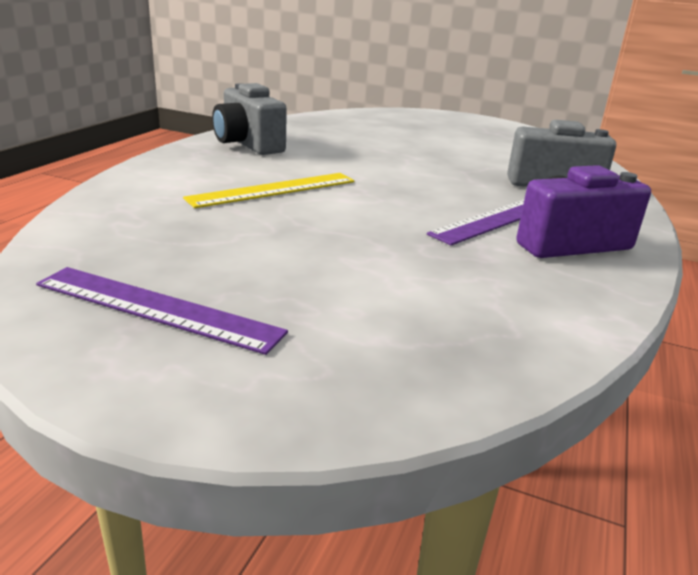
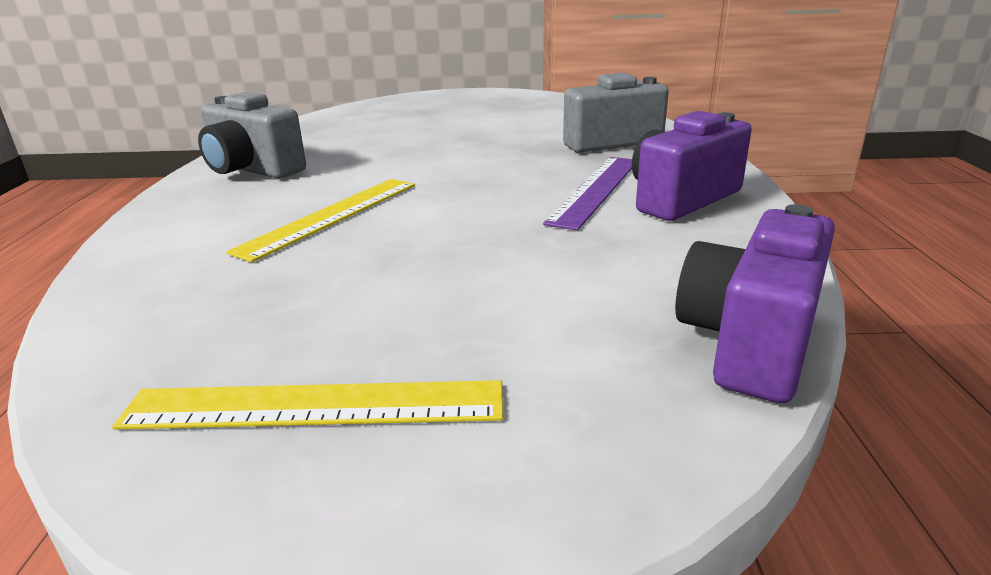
camera: 20 degrees left, 0 degrees up
(157, 308) = (314, 405): purple ruler -> yellow ruler
(507, 364) = (750, 342): none -> purple camera

